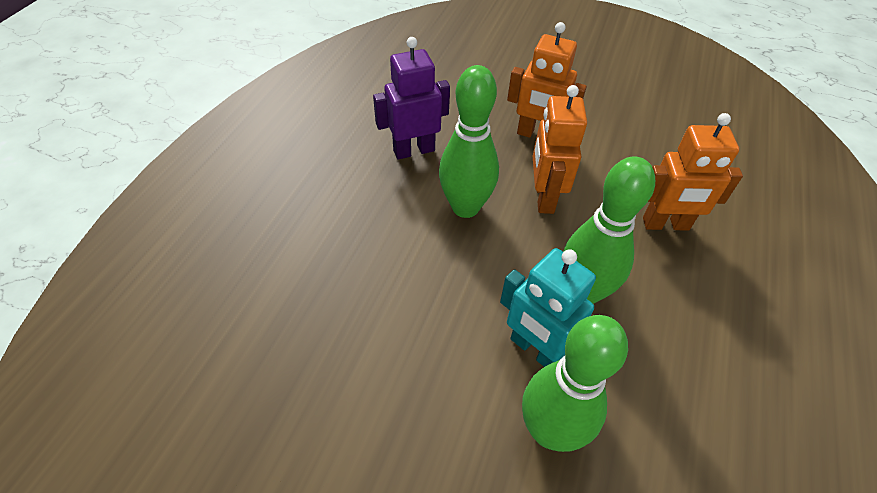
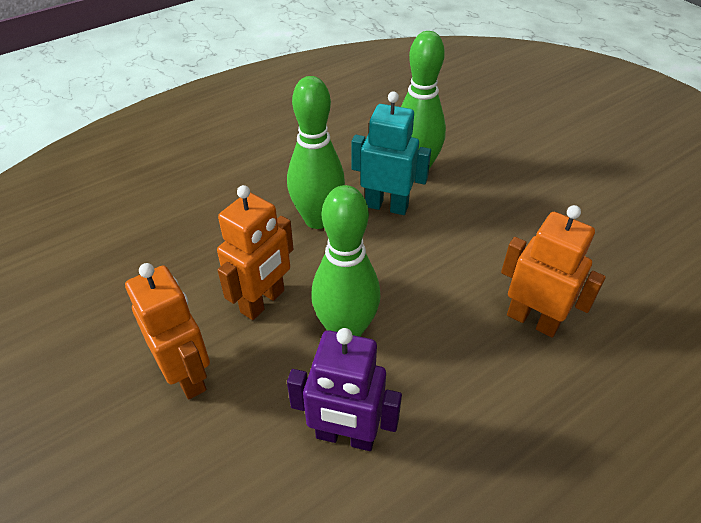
camera: 145 degrees left, 5 degrees down
(535, 350) = (386, 206): turquoise robot -> turquoise robot turned 60 degrees counterclockwise
(665, 224) = (194, 229): orange robot -> orange robot (532, 320)

